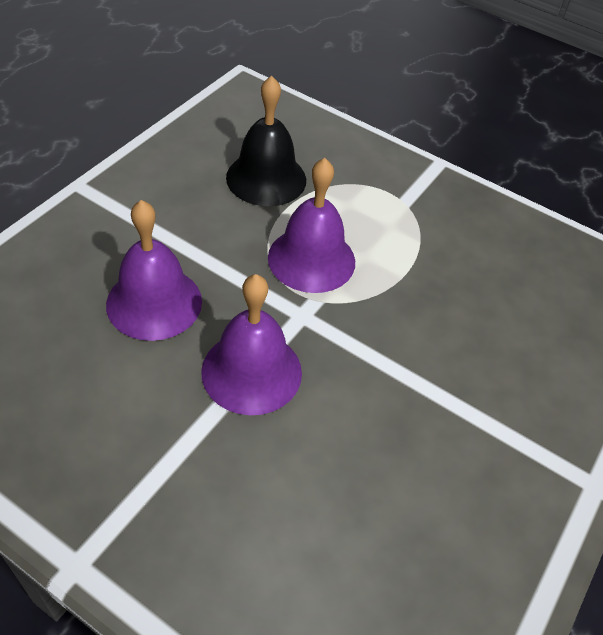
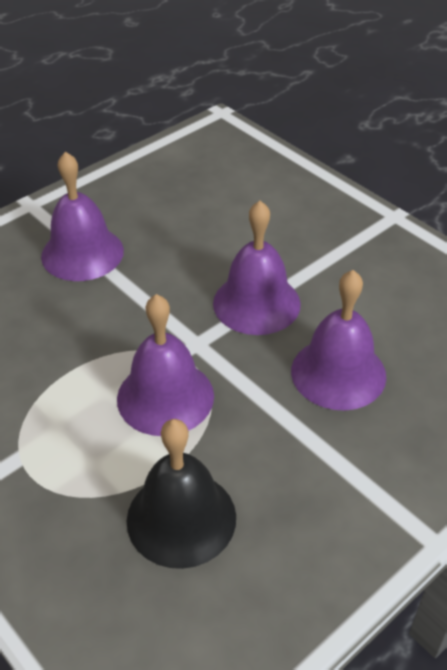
camera: 160 degrees left, 5 degrees down
(478, 411) = (82, 253): none -> purple bell

